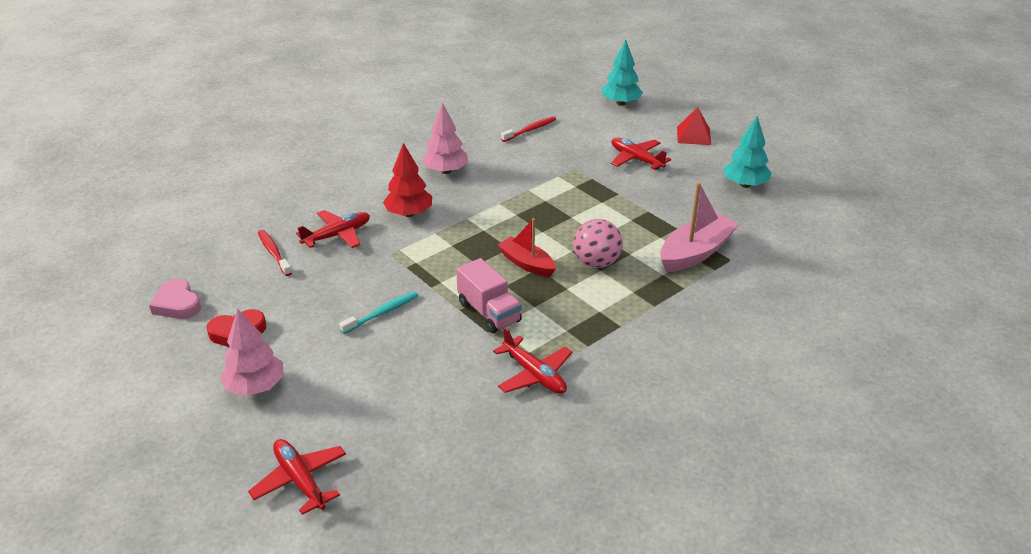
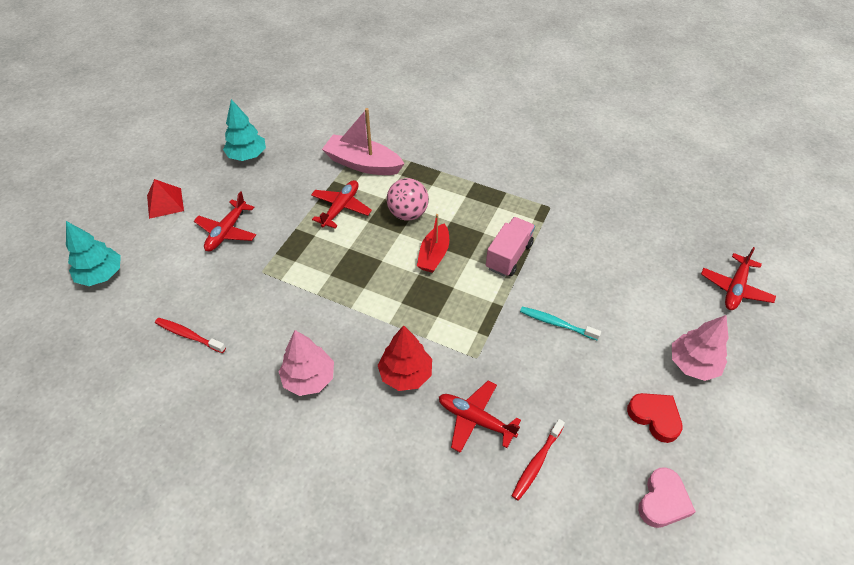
camera: 115 degrees left, 15 degrees up
(534, 375) = (553, 209): red plane -> red plane (341, 208)

